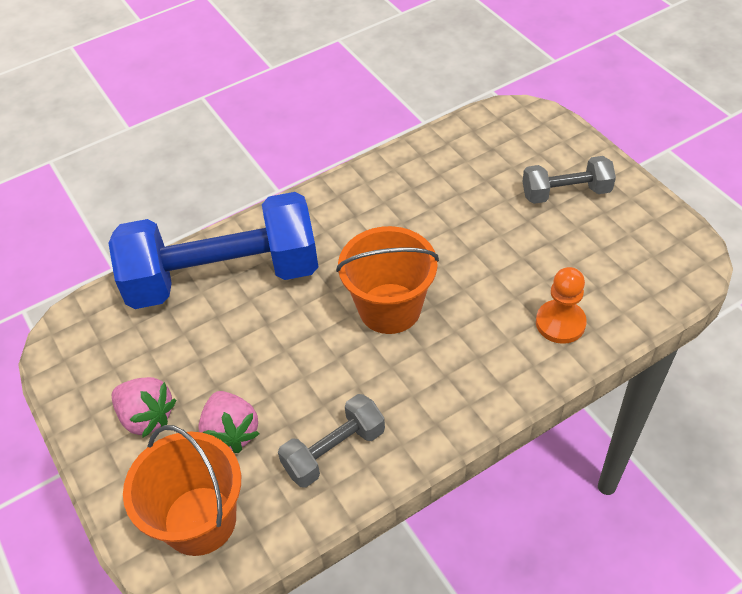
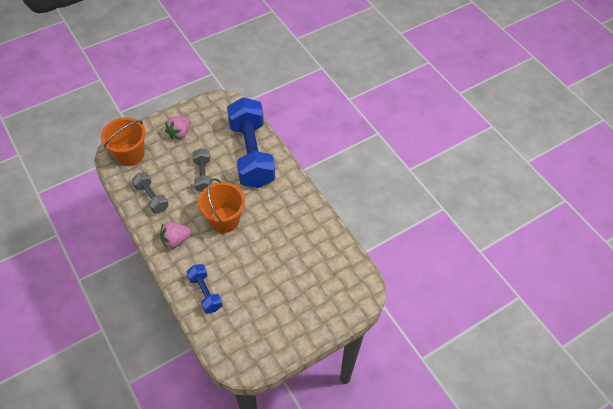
camera: 85 degrees right, 5 degrees up
(231, 433) = (167, 162): pink strawberry -> pink strawberry (176, 240)
(560, 323) = (205, 293): orange pawn -> blue dumbbell
(566, 193) = (296, 308): grey dumbbell -> grey dumbbell (203, 175)

